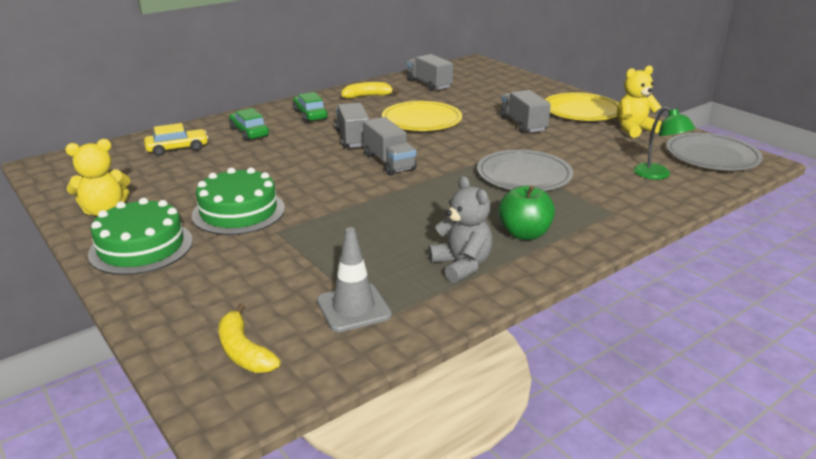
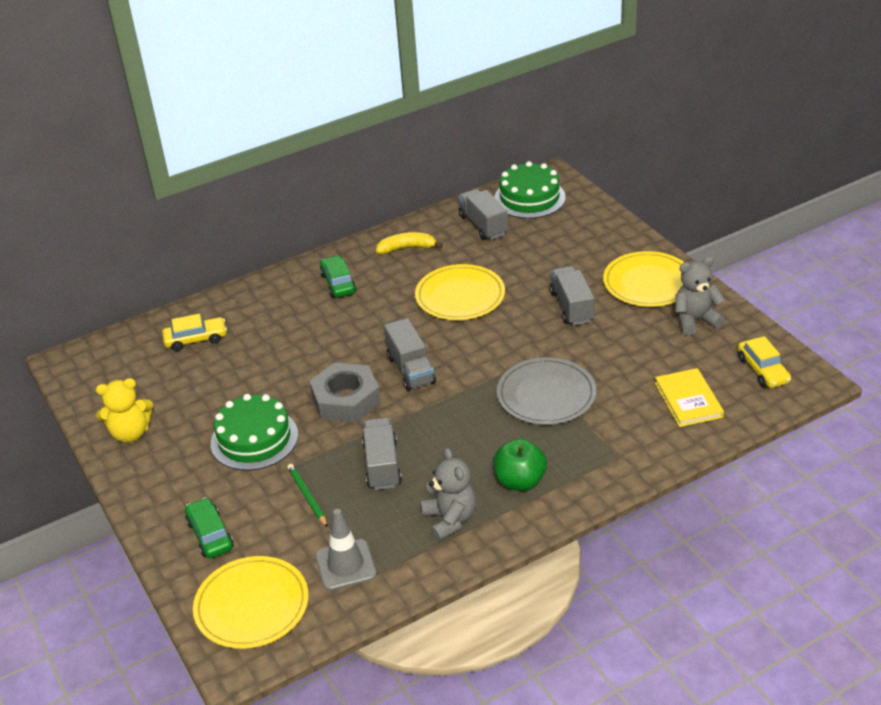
camera: 10 degrees right, 10 degrees up
(141, 247) = (166, 483): green cake -> green cake (529, 198)
(244, 351) = (252, 605): yellow banana -> yellow plate
(249, 132) = (270, 313): green car -> green car (210, 535)
(300, 252) = (307, 496): none -> green pencil
(330, 183) = (346, 400): none -> grey nut
(352, 138) = (379, 327): grey truck -> grey truck (382, 465)
(634, 129) = (695, 320): yellow teddy bear -> grey teddy bear
(657, 175) = (688, 400): green lamp -> yellow book
(712, 156) = (763, 370): grey plate -> yellow car

